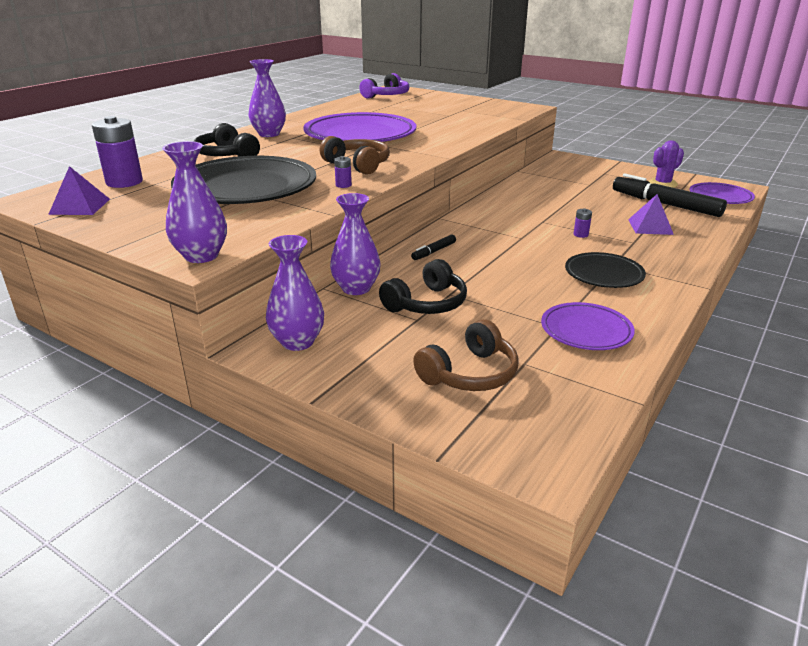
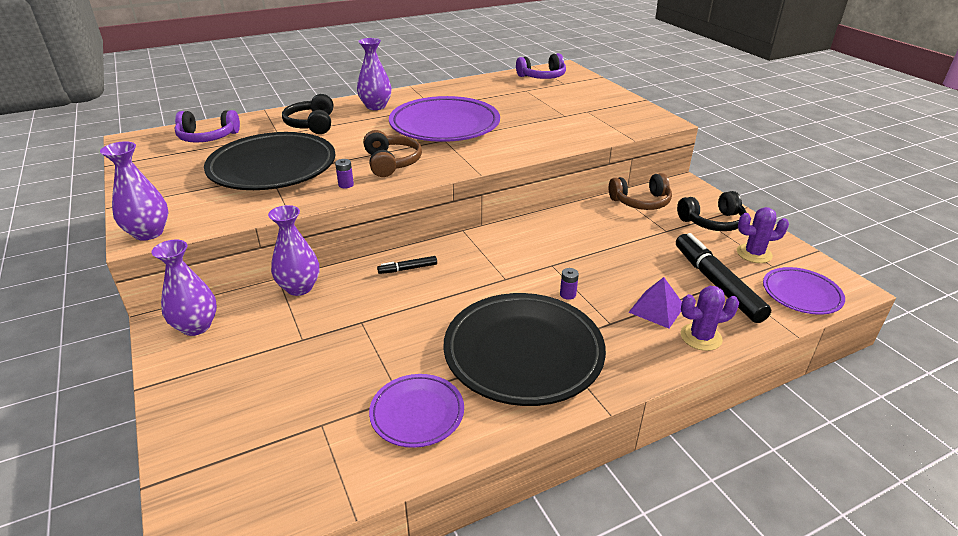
camera: 30 degrees right, 5 degrees up
(80, 206) = (150, 156): purple pyramid -> none
(124, 182) = (207, 137): purple battery -> purple headphones
(427, 303) = (330, 325): black headphones -> black headphones (712, 222)
(470, 374) = (267, 415): brown headphones -> brown headphones (641, 202)
(603, 275) = (523, 353): black plate -> black plate, size x1.88
(699, 233) = (701, 337): none -> purple cactus

